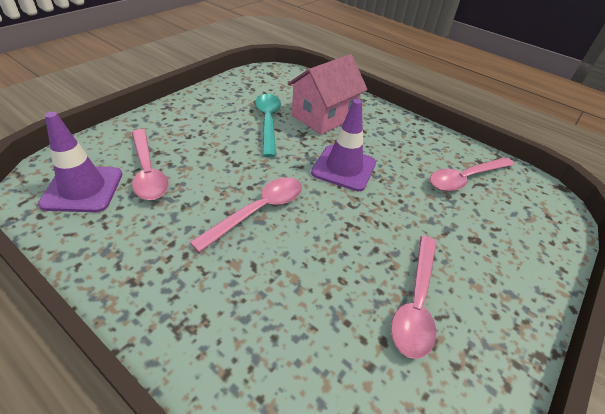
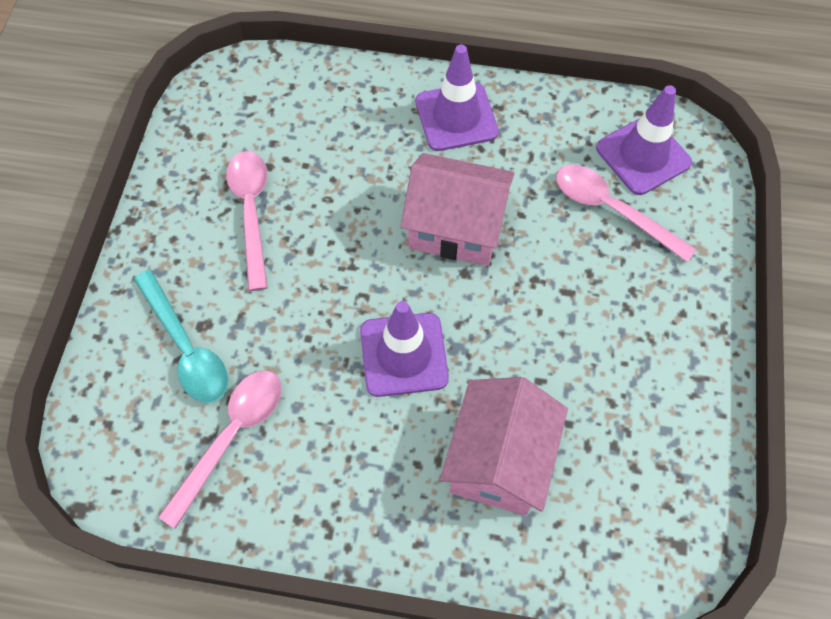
camera: 155 degrees right, 20 degrees up
(177, 292) = (456, 117): none -> purple traffic cone
(258, 211) = (456, 228): pink spoon -> pink house
(268, 122) = (565, 388): turquoise spoon -> turquoise spoon (186, 347)

